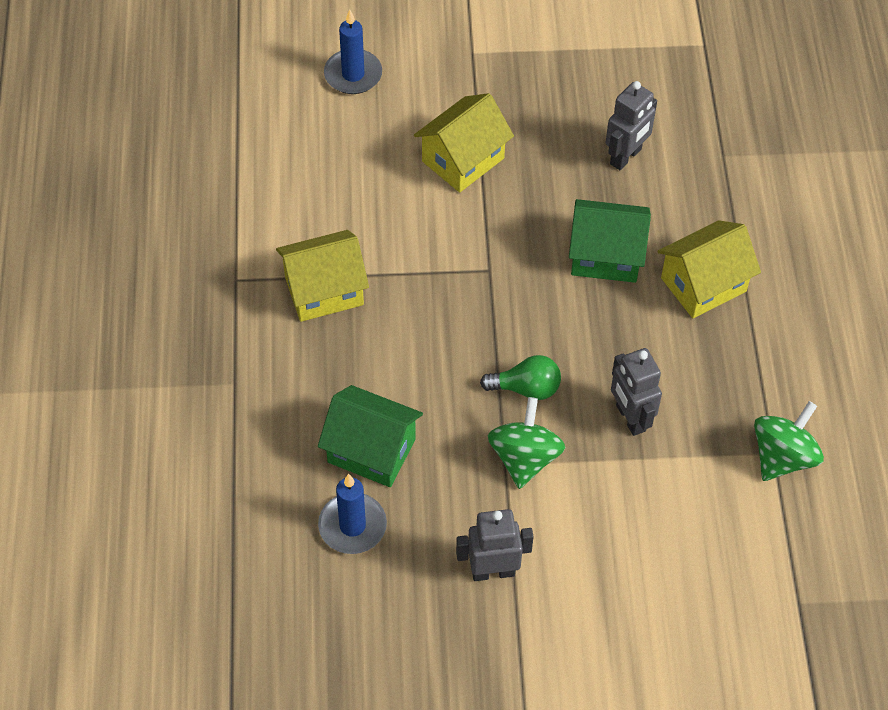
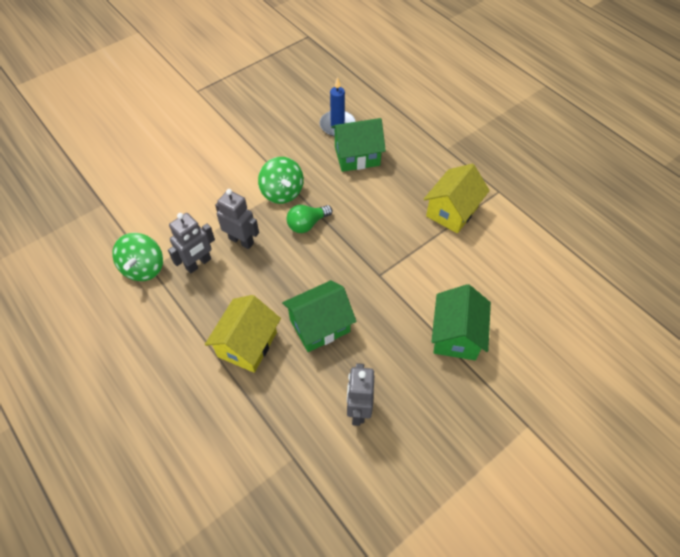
camera: 145 degrees right, 0 degrees up
(353, 74) = (578, 352): blue candle -> none
(463, 160) = (456, 335): yellow house -> green house
(493, 571) = (260, 141): grey robot -> grey robot (198, 264)

